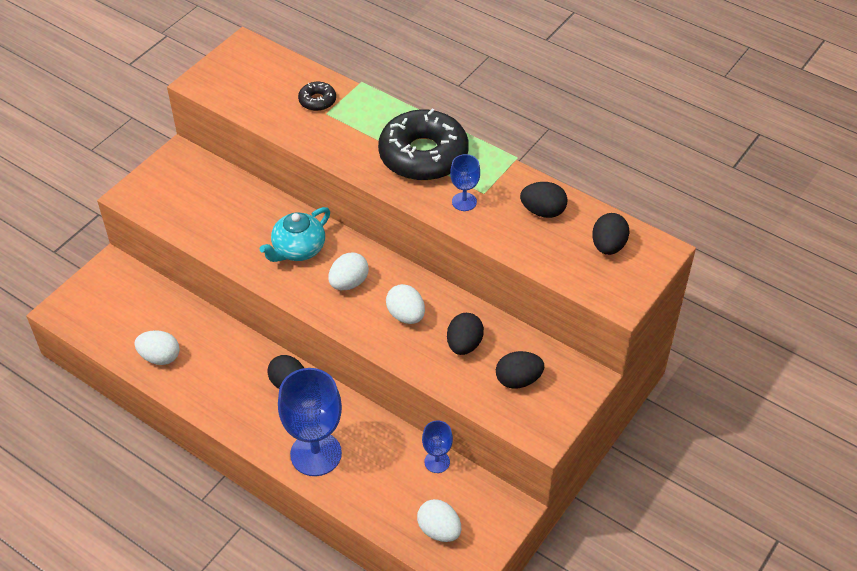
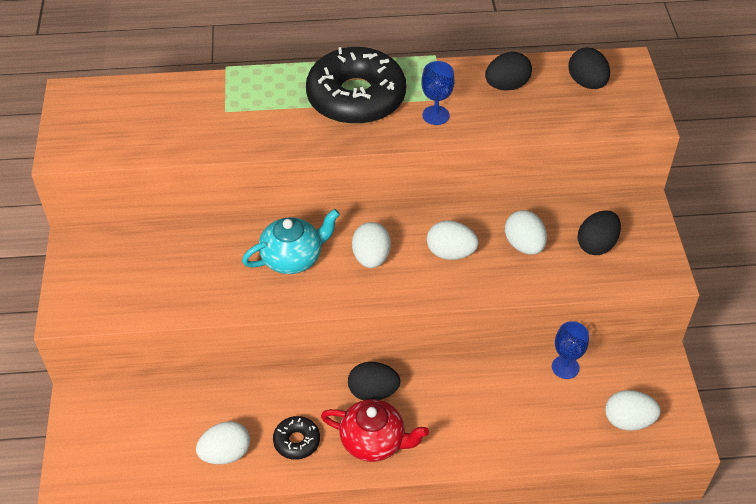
camera: 40 degrees left, 0 degrees up
(254, 416) = (373, 441): none -> red teapot
(298, 249) = (293, 258): turquoise teapot -> turquoise teapot turned 120 degrees counterclockwise
(316, 454) = (463, 434): blue goblet -> none
(317, 101) = (204, 104): black donut -> black donut (296, 441)
(464, 344) = (524, 245): black egg -> white egg

